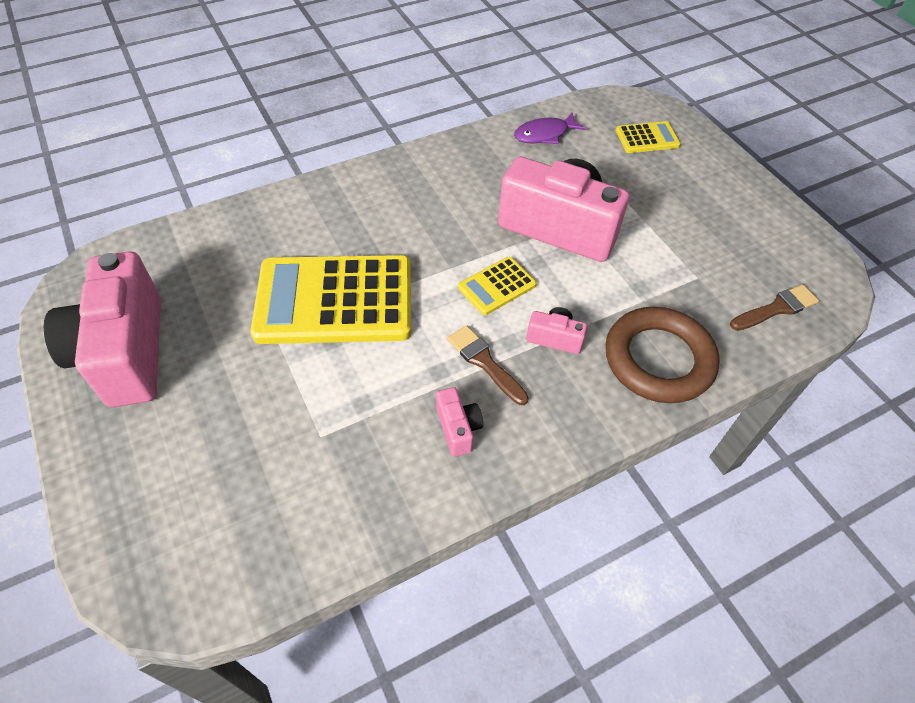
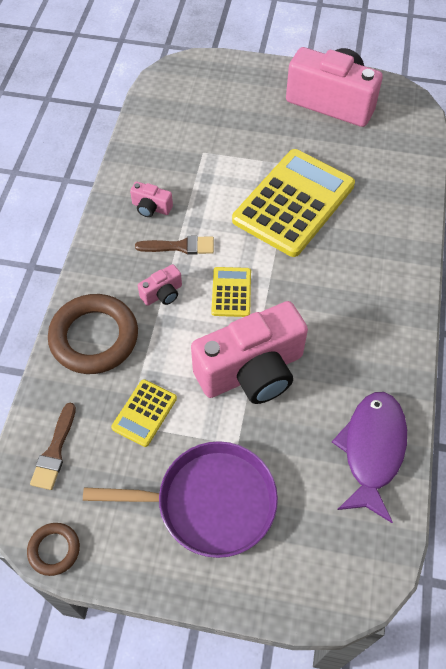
camera: 130 degrees right, 5 degrees up
(544, 134) = (372, 450): purple fish -> purple fish, size x1.60
(647, 138) = (303, 540): yellow calculator -> yellow calculator (144, 413)
(685, 193) = (210, 502): none -> purple pan
(827, 255) = (54, 550): none -> brown ring

